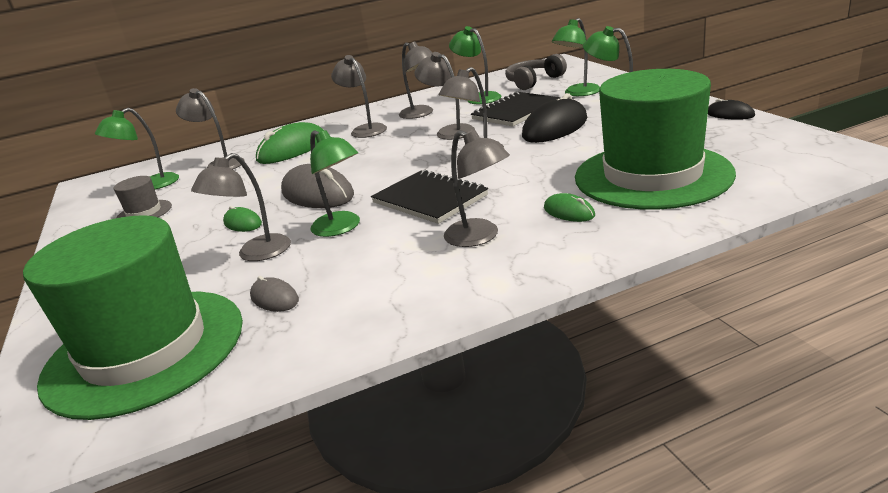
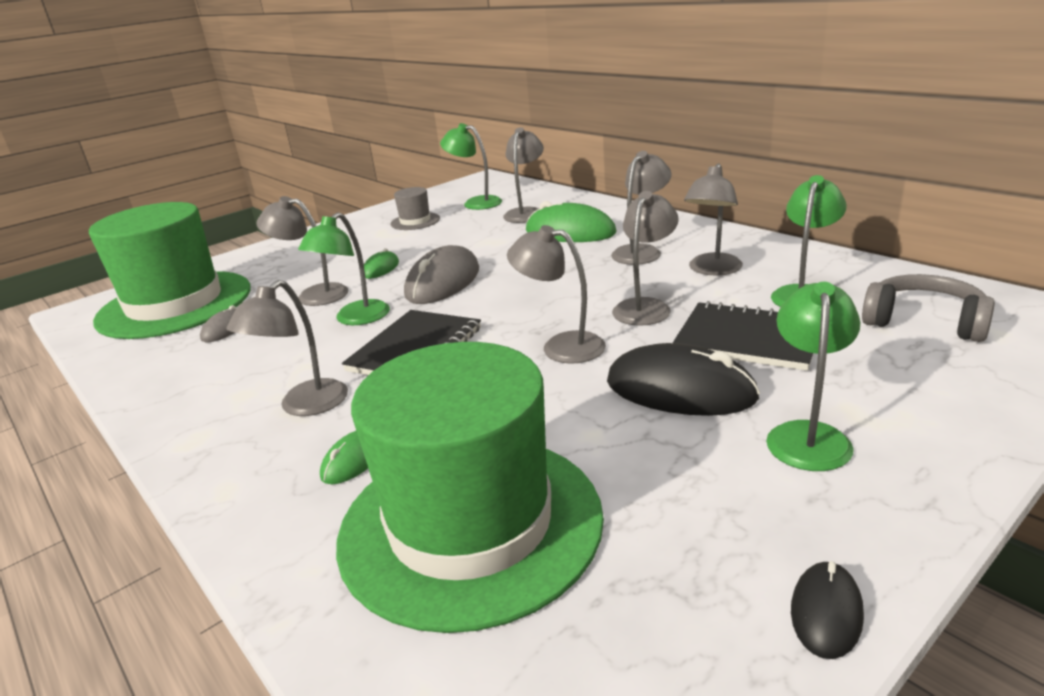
camera: 70 degrees right, 0 degrees up
(578, 93) = (878, 380): green lamp -> none

